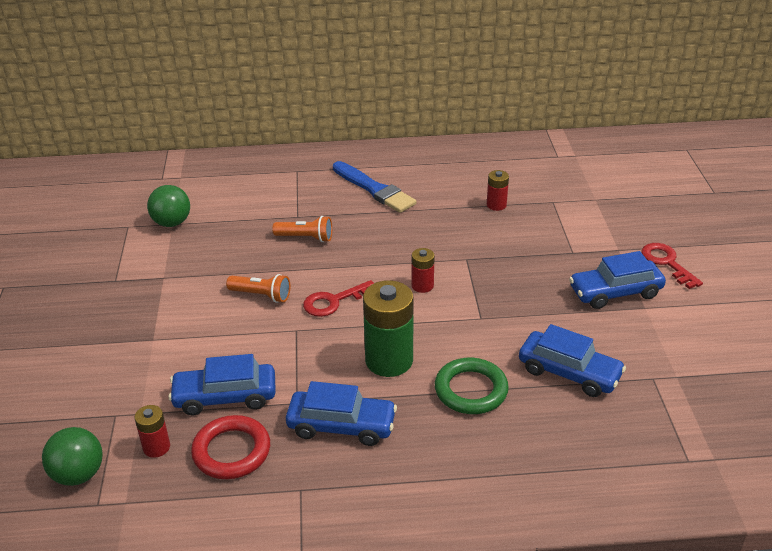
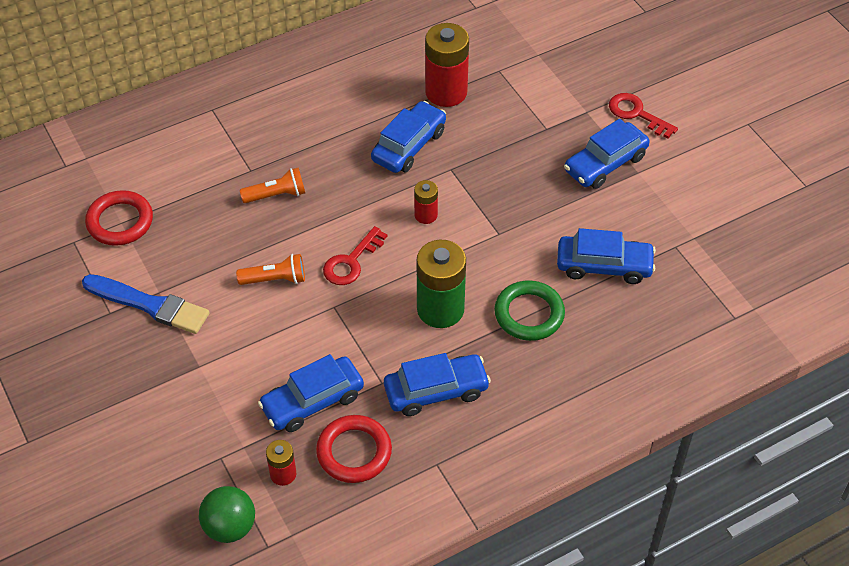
camera: 25 degrees left, 15 degrees up
(172, 223) = (120, 221): green ball -> red ring
(374, 189) = (311, 109): blue brush -> blue brush (150, 305)
(440, 233) = (409, 146): none -> blue car
(496, 205) = (446, 92): red battery -> red battery, size x1.95

